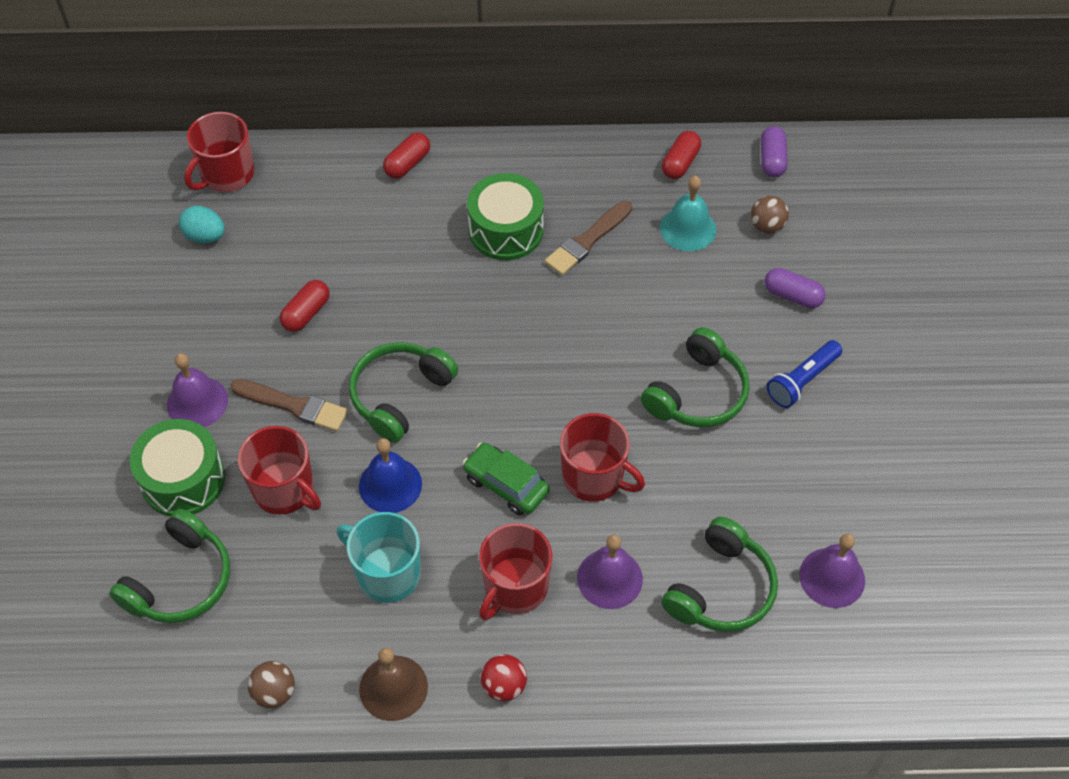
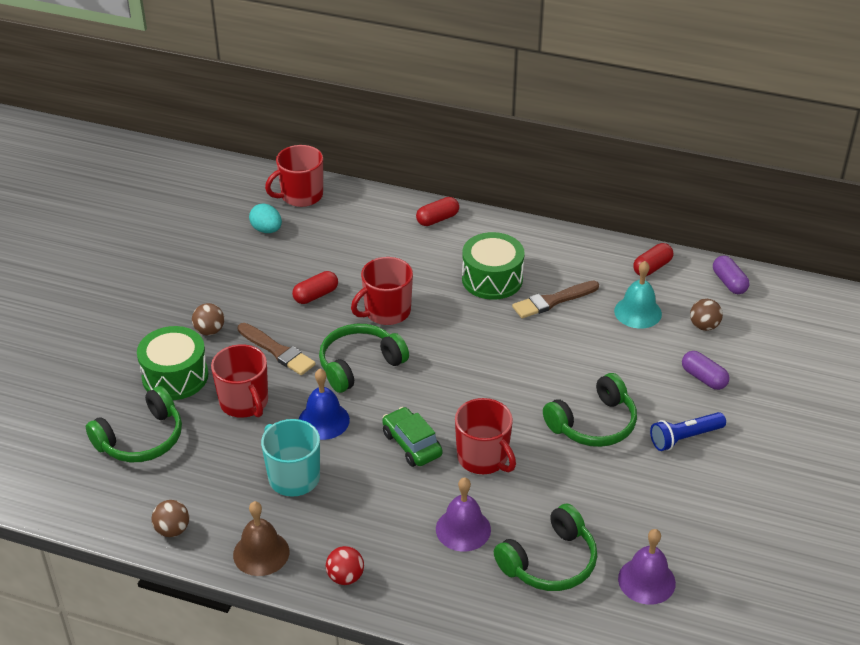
camera: 20 degrees right, 15 degrees down
(197, 402) = (209, 331): purple bell -> brown ball
(515, 588) = (385, 514): red mug -> red mug (386, 312)
(772, 160) = (729, 283): purple capsule -> purple capsule turned 45 degrees counterclockwise

